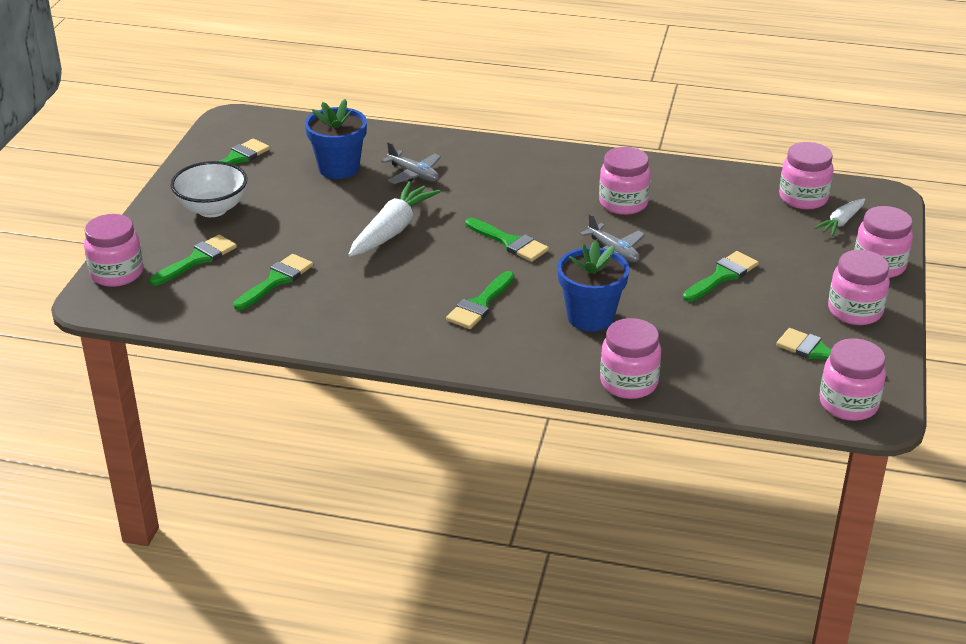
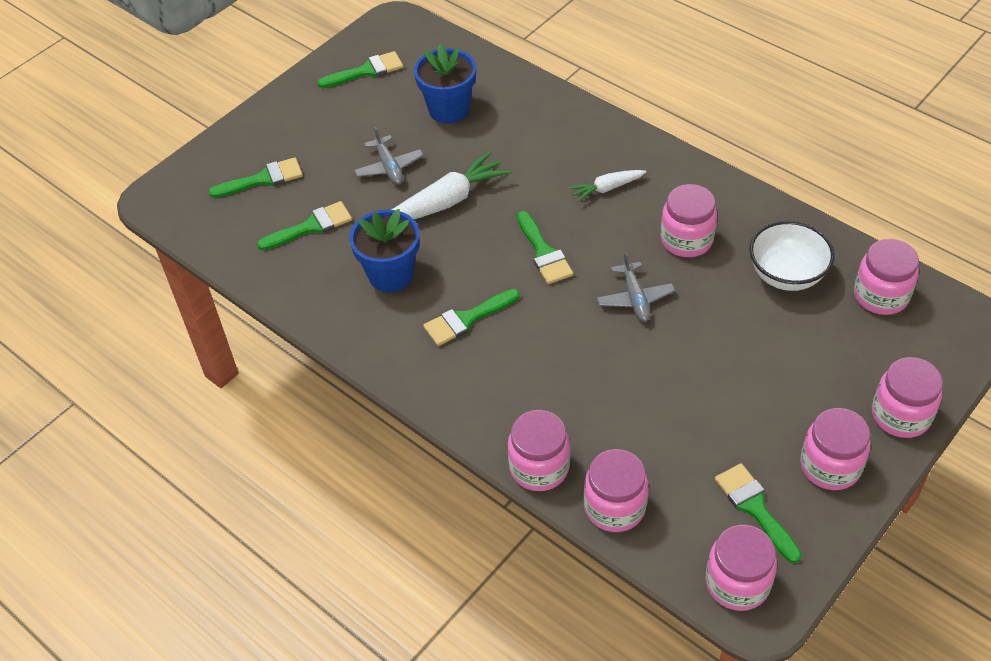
camera: 30 degrees right, 15 degrees up
(117, 273) = (191, 173): pink jar -> pink jar (614, 507)
(212, 209) = (311, 124): white bowl -> white bowl (786, 275)
(413, 174) = (511, 138): grey plane -> grey plane (389, 167)
(590, 317) = (557, 373): blue flower pot -> blue flower pot (391, 275)
(722, 276) = (722, 369): green brush -> none
(840, 222) = (899, 343): white carrot -> white carrot (607, 188)

